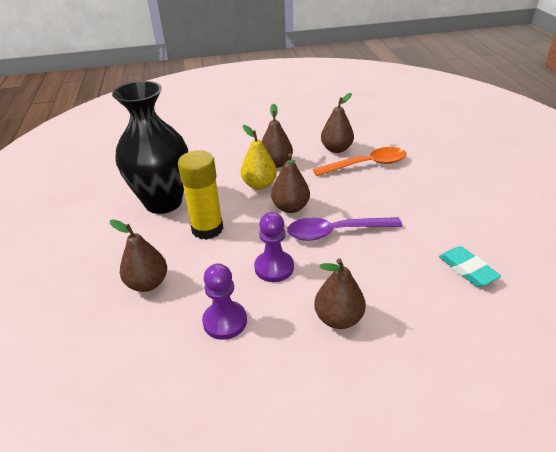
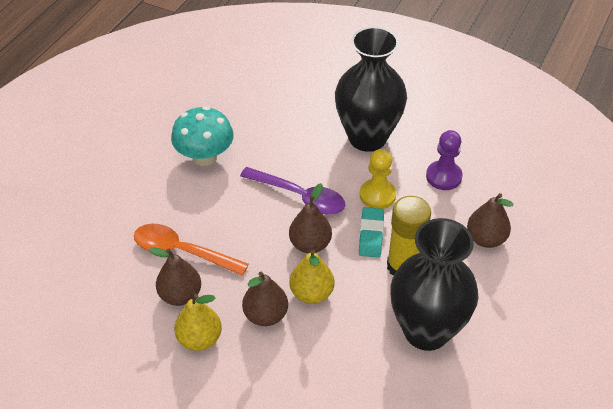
camera: 145 degrees left, 10 degrees up
(274, 267) = (377, 195): purple pawn -> yellow pawn
(300, 140) = (199, 339): none -> yellow pear
(338, 318) = (367, 137): brown pear -> black vase
(444, 219) = (205, 157): none -> turquoise mushroom
(467, 270) = (248, 118): turquoise eraser -> turquoise eraser (371, 235)

